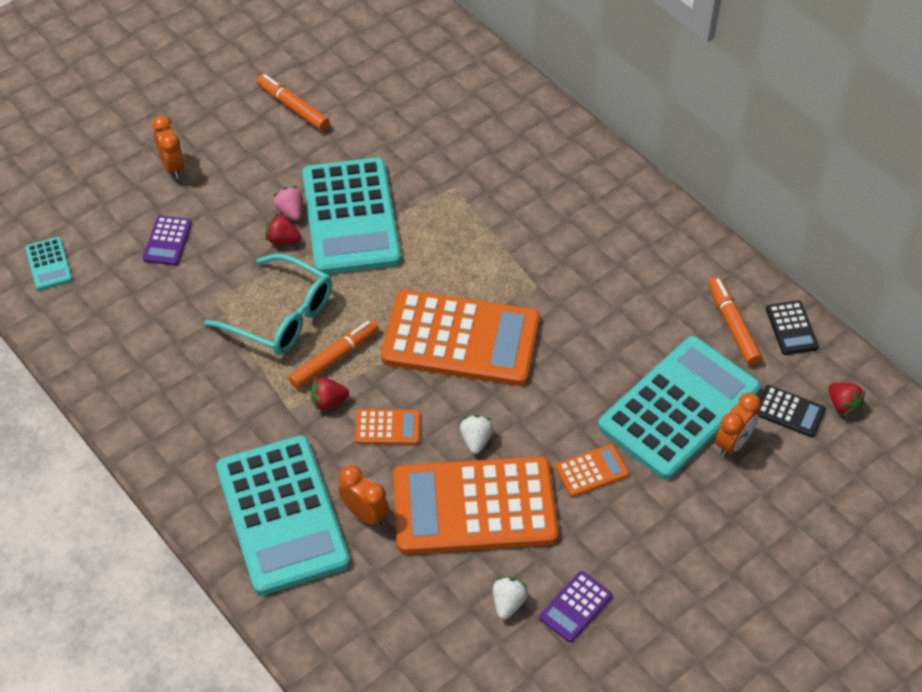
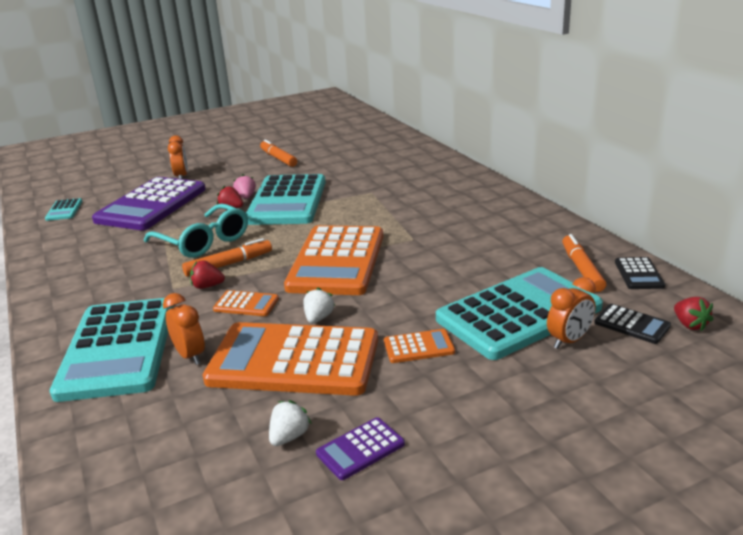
camera: 15 degrees right, 25 degrees down
(167, 241) = (151, 205): purple calculator -> purple calculator, size x2.40
(461, 339) = (337, 261): orange calculator -> orange calculator turned 75 degrees clockwise

